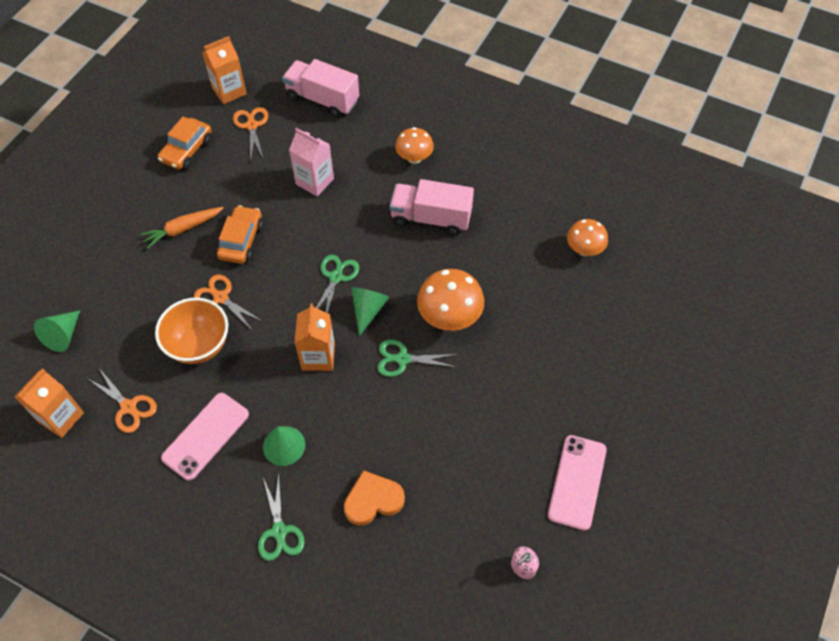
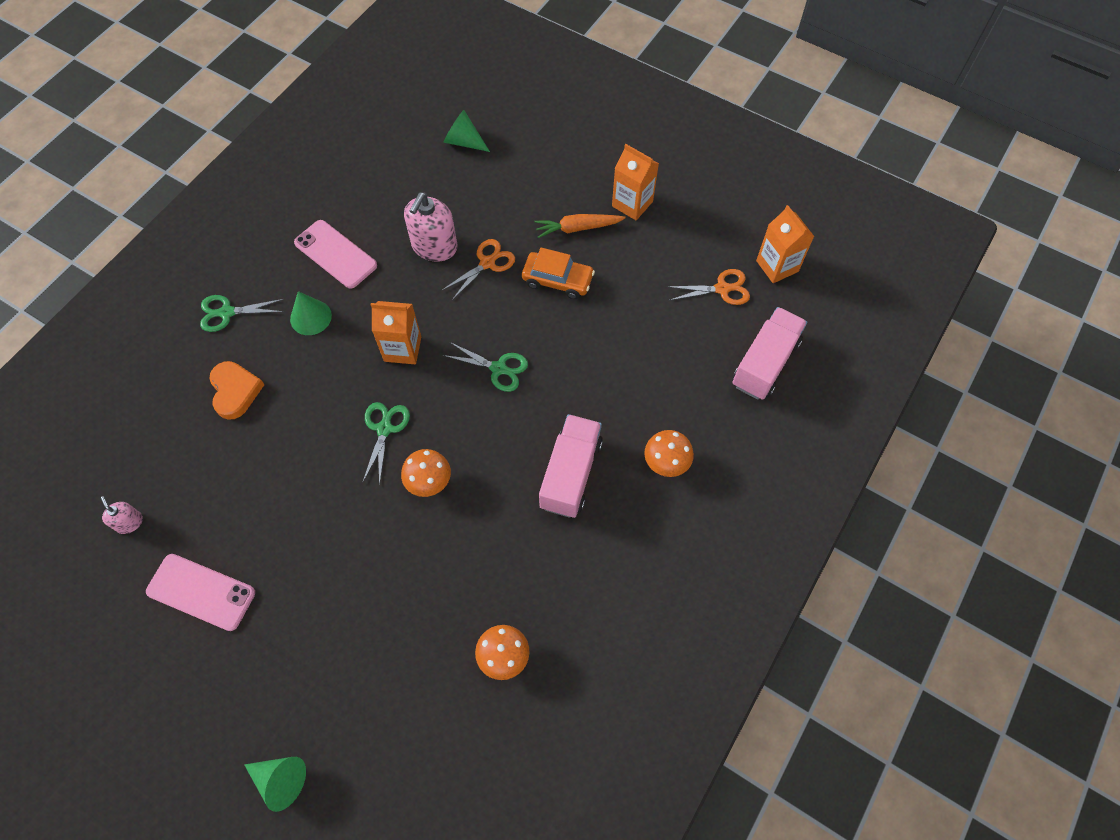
camera: 95 degrees right, 5 degrees up
(61, 417) = (379, 147): orange carton -> orange carton (632, 204)
(128, 407) = (379, 194): orange scissors -> none
(183, 229) = (577, 228): orange carrot -> orange carrot turned 75 degrees counterclockwise
(187, 150) = (686, 228): orange car -> none
(199, 345) = (434, 246): orange bowl -> pink soap dispenser
(314, 181) = (635, 351): pink carton -> none
(368, 310) = (451, 398): green cone -> green cone (280, 779)
(449, 317) = (429, 481): orange mushroom -> orange mushroom, size x0.64

